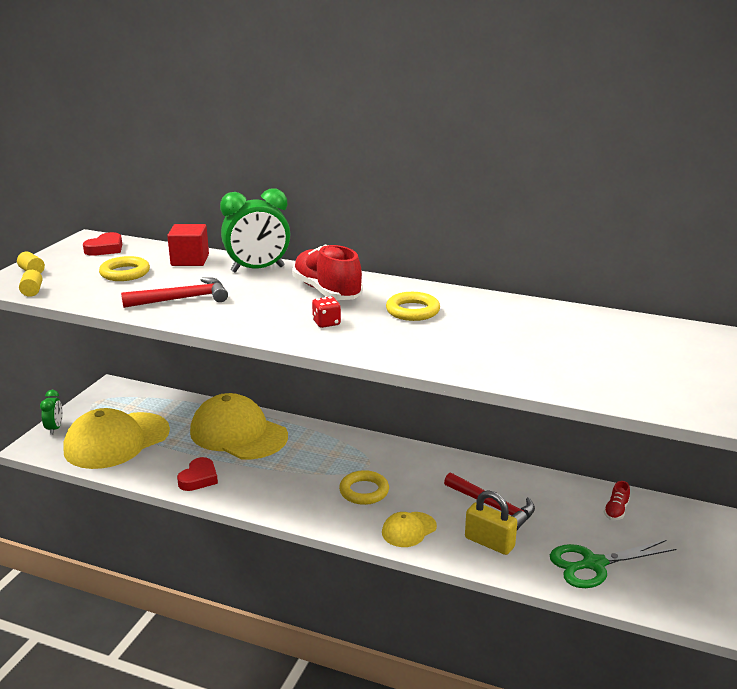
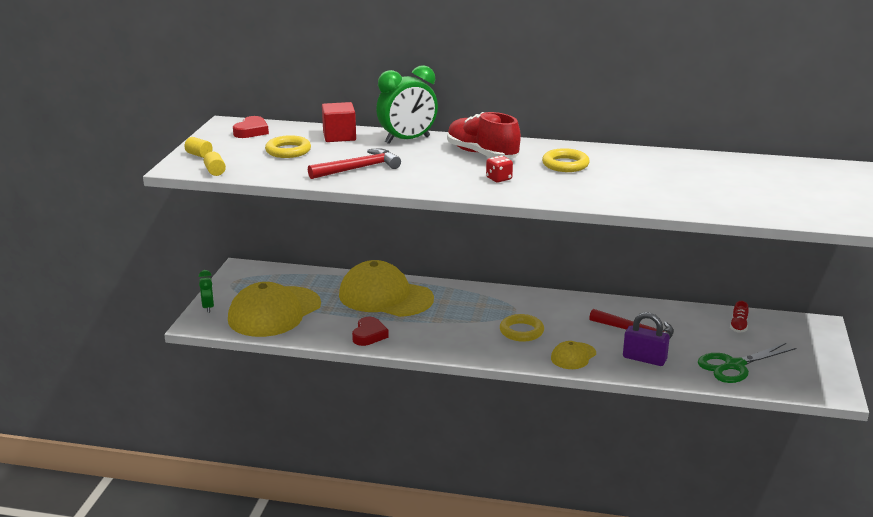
camera: 10 degrees left, 0 degrees up
(489, 542) = (644, 359): yellow padlock -> purple padlock

